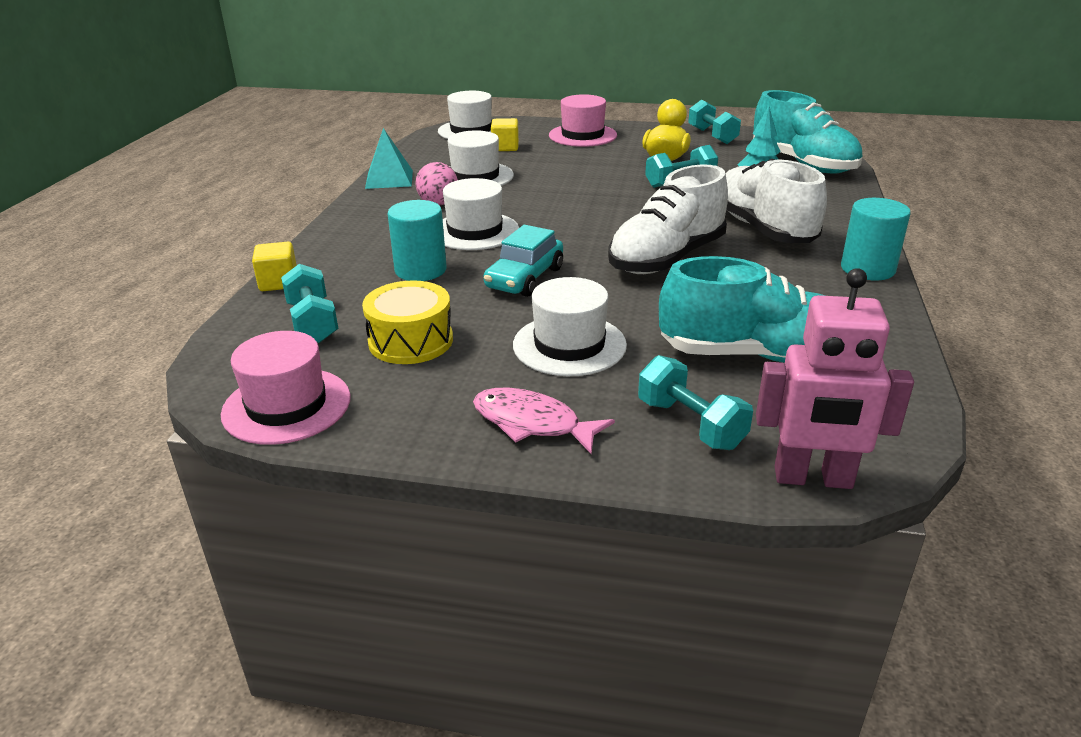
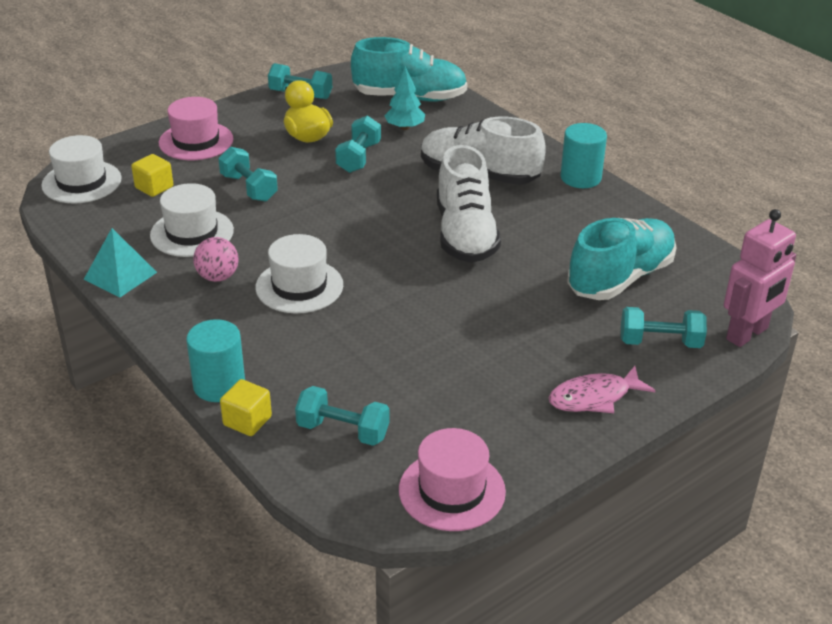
camera: 50 degrees left, 5 degrees up
(411, 341) = (433, 398): yellow drum -> none
(420, 270) = (329, 343): turquoise cylinder -> turquoise cylinder (219, 385)
(525, 278) = (410, 305): turquoise car -> none
(563, 169) = (249, 188): none -> turquoise dumbbell
(569, 345) = (524, 336): white hat -> none

